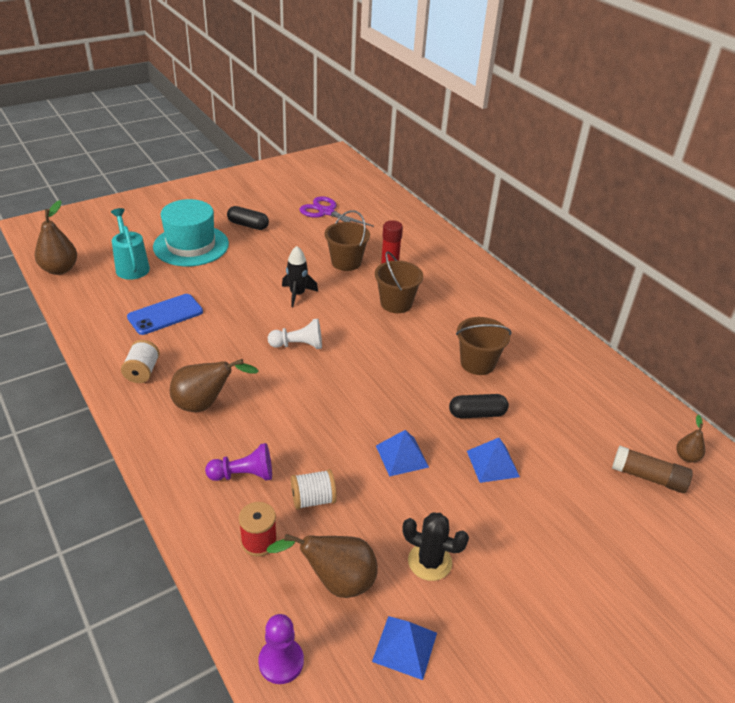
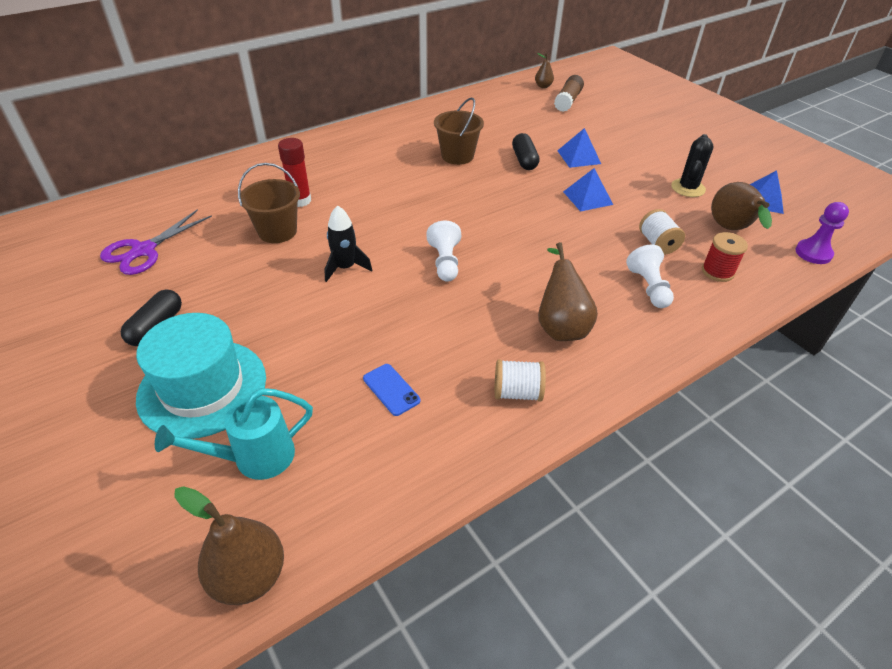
camera: 90 degrees left, 5 degrees up
(165, 314) = (391, 389): blue phone -> blue phone, size x0.61
(243, 475) = (648, 287): purple pawn -> white pawn
(396, 303) = (365, 197): brown bucket -> none

